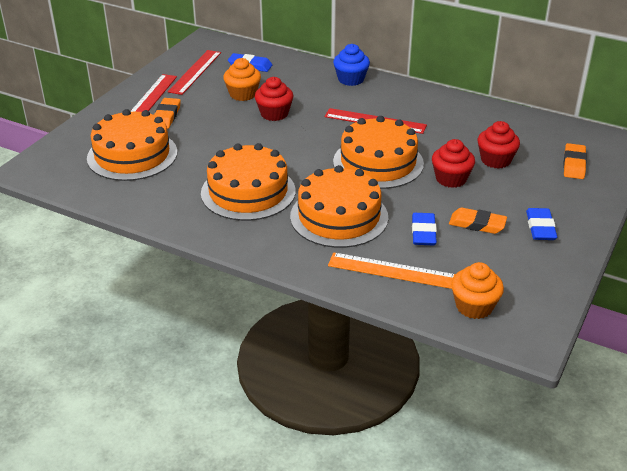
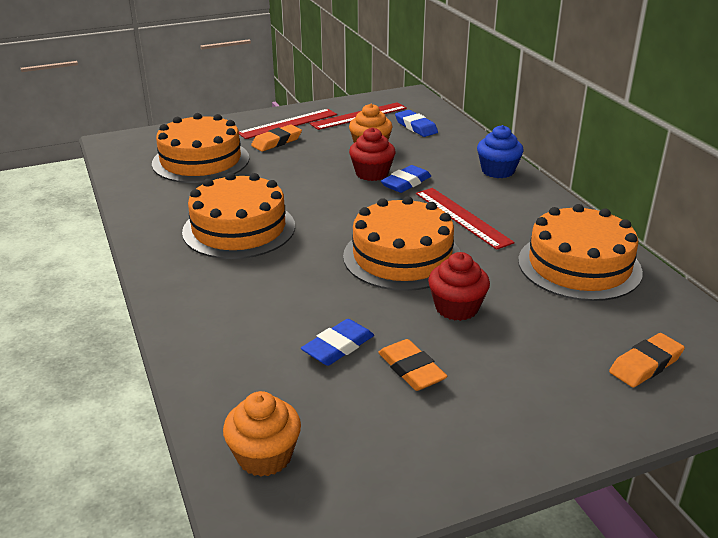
camera: 40 degrees right, 5 degrees down
(339, 216) = (280, 288): orange cake -> orange cake (579, 265)
(392, 271) = (244, 367): orange ruler -> none
(495, 160) = (543, 313): red cupcake -> none
(540, 227) = (484, 414): blue eraser -> blue eraser (406, 183)

